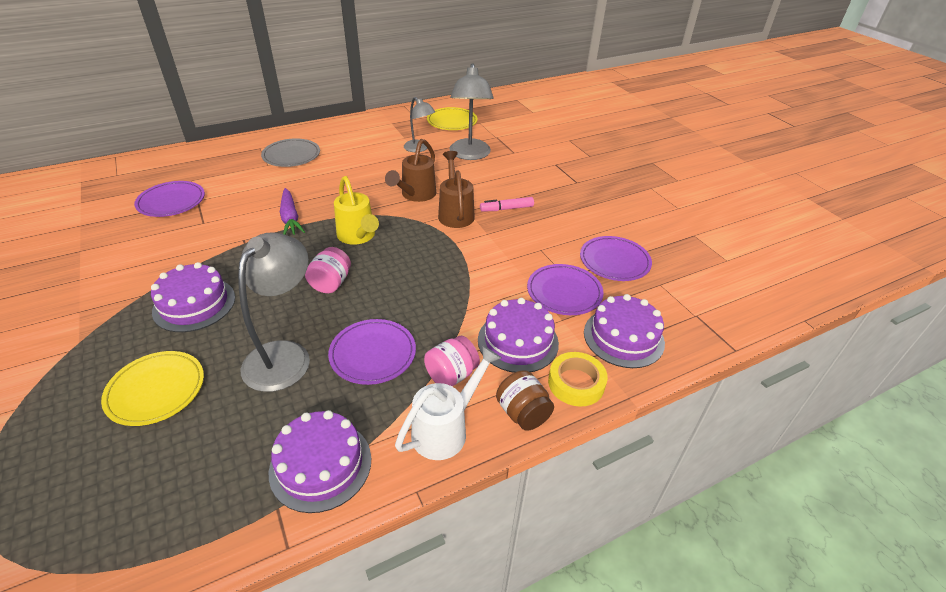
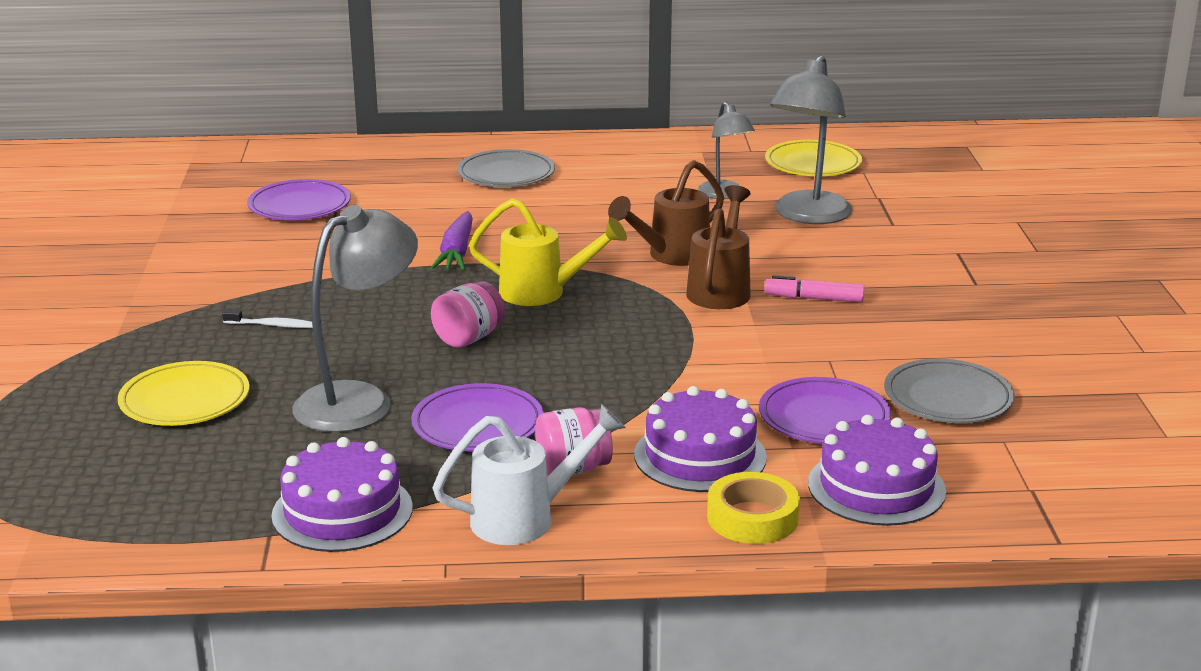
camera: 25 degrees right, 15 degrees down
(194, 304) = (272, 325): purple cake -> white toothbrush
(358, 237) = (543, 292): yellow watering can -> yellow watering can turned 75 degrees counterclockwise
(522, 413) = (645, 528): brown jar -> none
(614, 261) = (948, 397): purple plate -> grey plate

